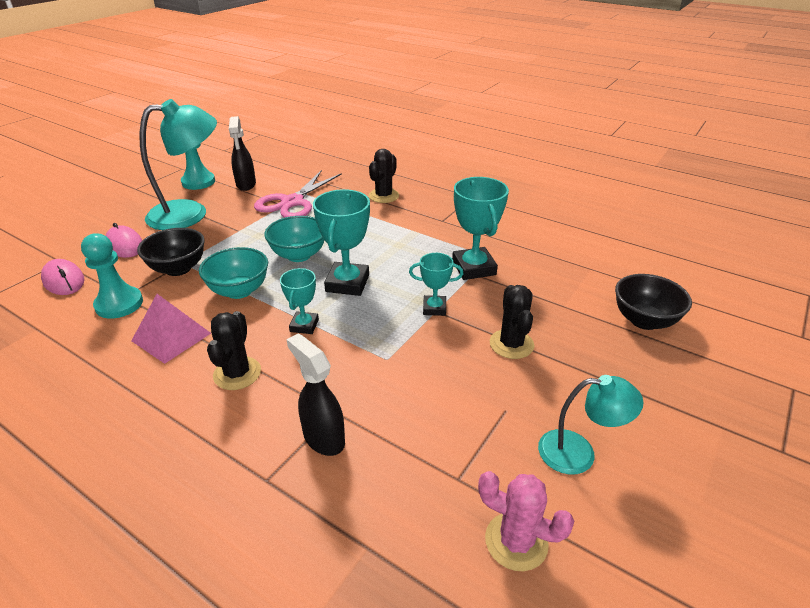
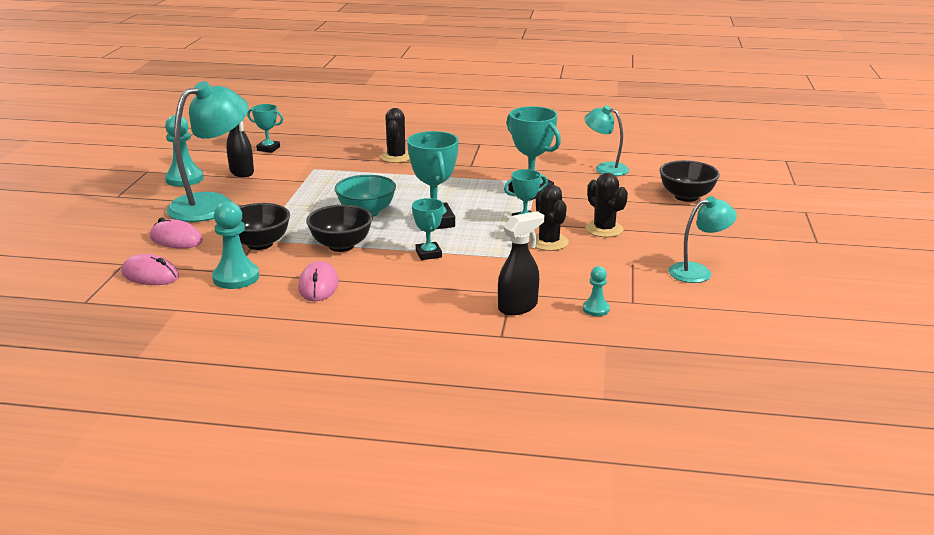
camera: 25 degrees left, 10 degrees down
(171, 337) = (318, 285): pink pyramid -> pink mouse
(237, 373) = (407, 292): black cactus -> black cactus (549, 242)
(239, 290) = (341, 246): turquoise bowl -> black bowl
(290, 165) = (268, 149): none -> turquoise trophy
(292, 202) = (310, 177): pink scissors -> none
(323, 438) = (518, 307): black spray bottle -> black spray bottle turned 120 degrees clockwise
(405, 475) = (596, 309): none -> turquoise pawn
(516, 541) = (694, 318): pink cactus -> none
(576, 255) = (605, 168): none -> turquoise lamp

